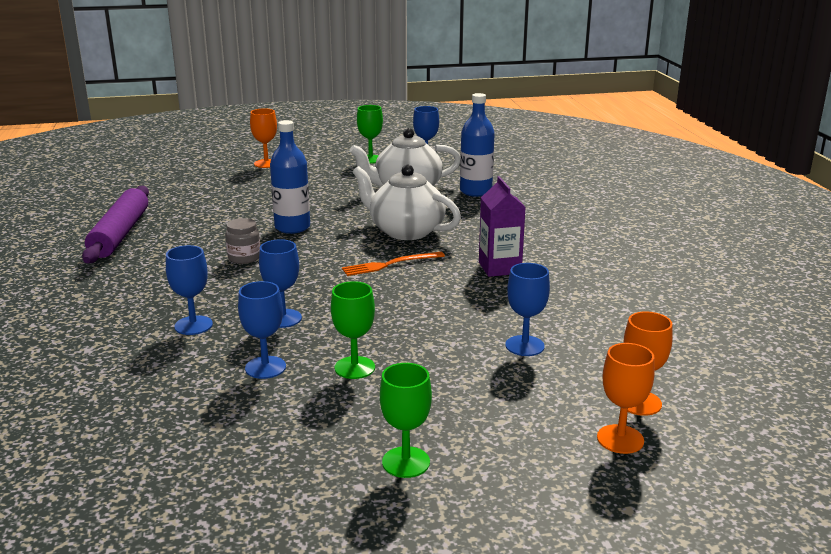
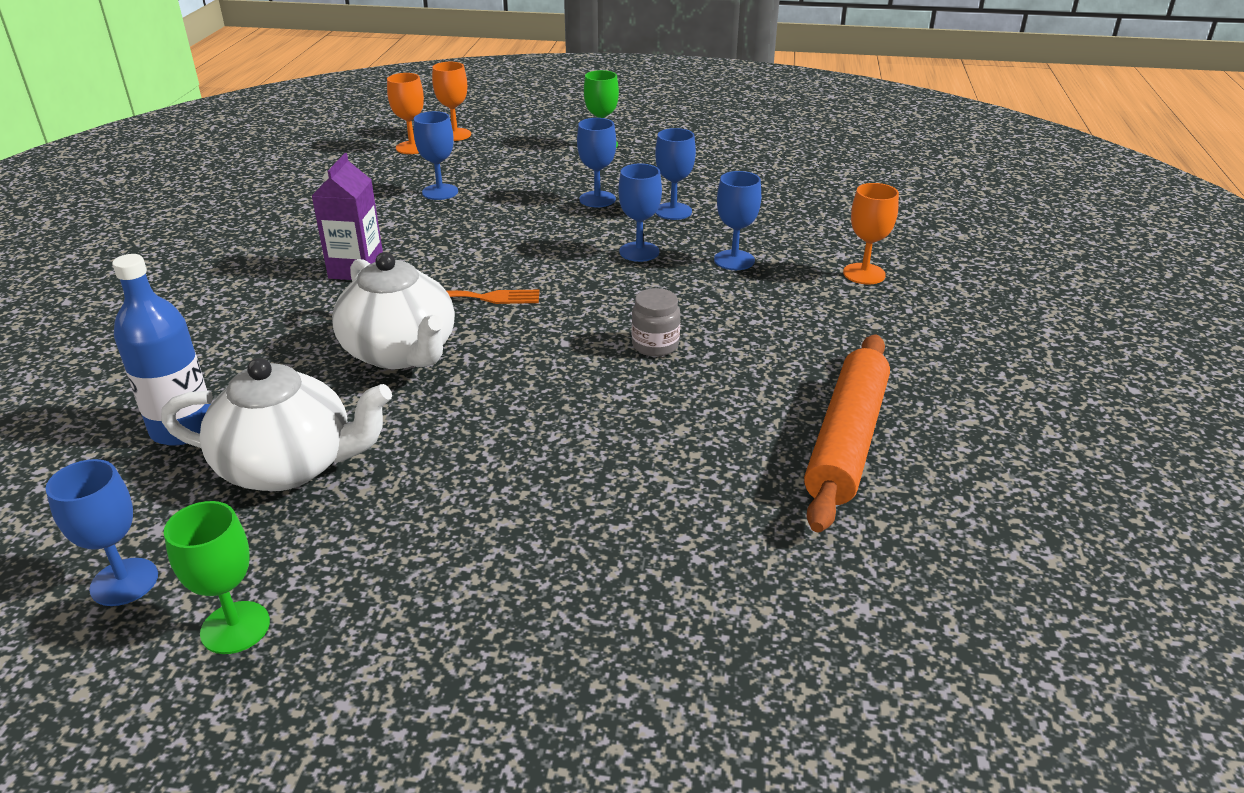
camera: 160 degrees left, 10 degrees up
(120, 234) = (846, 440): purple rolling pin -> orange rolling pin
(266, 163) = (500, 677): orange goblet -> orange goblet (864, 274)
(292, 227) = (560, 397): blue bottle -> none
(354, 368) = (597, 199): green goblet -> blue goblet

